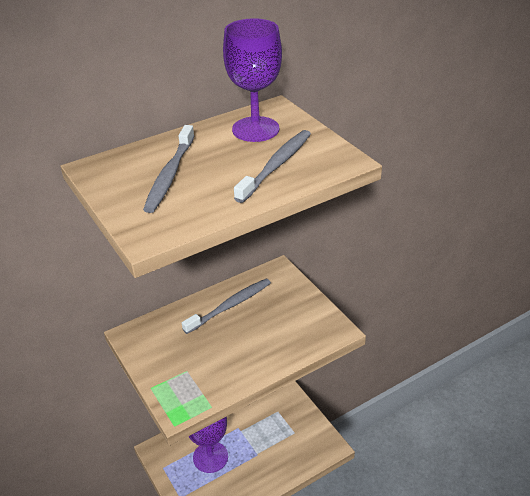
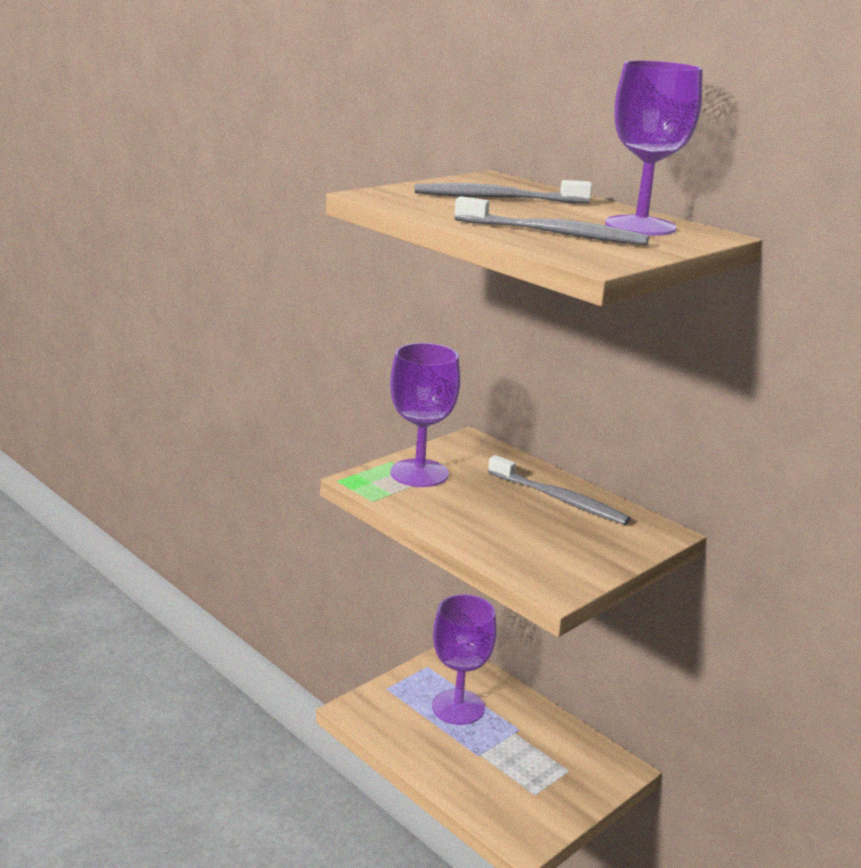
camera: 75 degrees right, 15 degrees down
(176, 373) = (419, 473): none -> purple goblet

